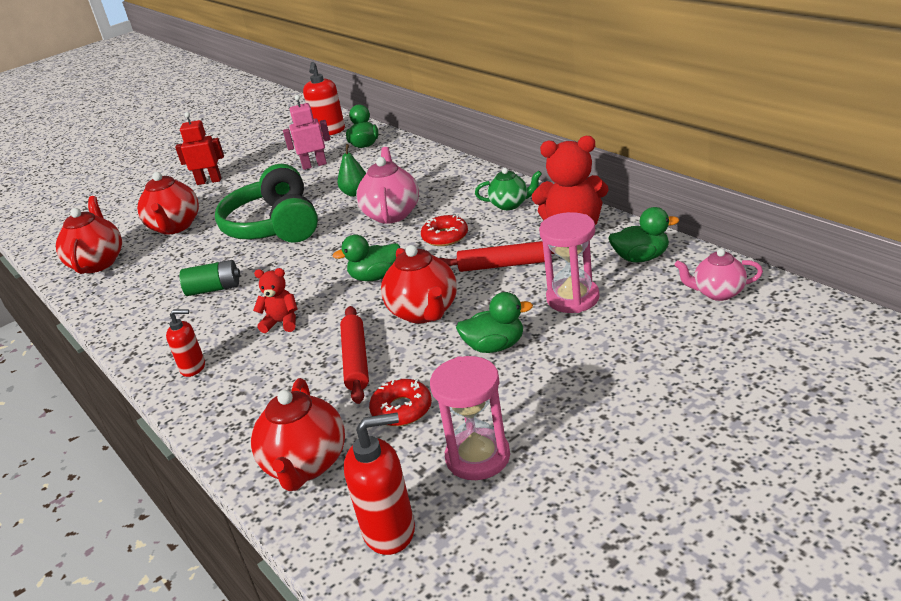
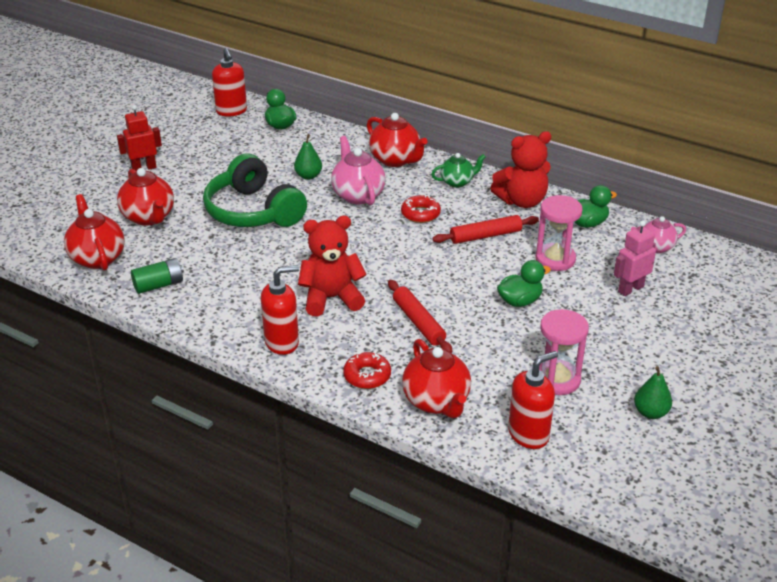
camera: 25 degrees left, 5 degrees up
(193, 368) = (282, 342): red soap dispenser -> red soap dispenser, size x1.58
(214, 289) = (243, 274): green battery -> green battery (159, 285)
(282, 323) = (331, 298): red teddy bear -> red teddy bear, size x1.82
(314, 165) = (244, 148): pink robot -> pink robot (630, 289)
(375, 277) = (384, 253): green duck -> none
(402, 409) = (480, 354): red donut -> red donut (367, 376)
(424, 312) = (447, 279): red teapot -> red teapot (395, 160)
(582, 527) = (650, 412): none -> green pear

